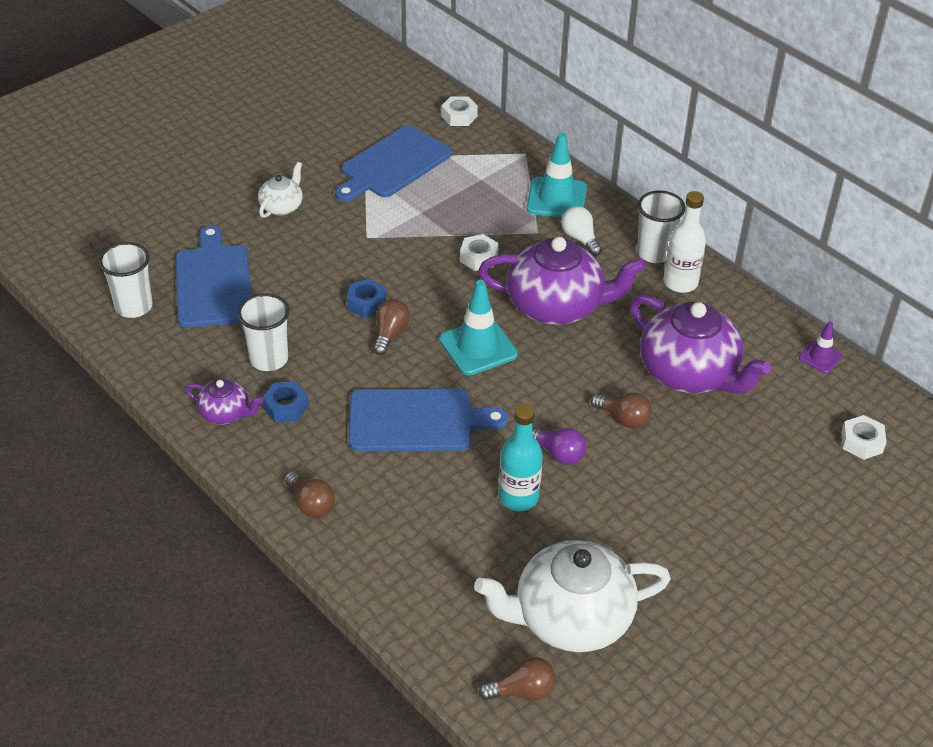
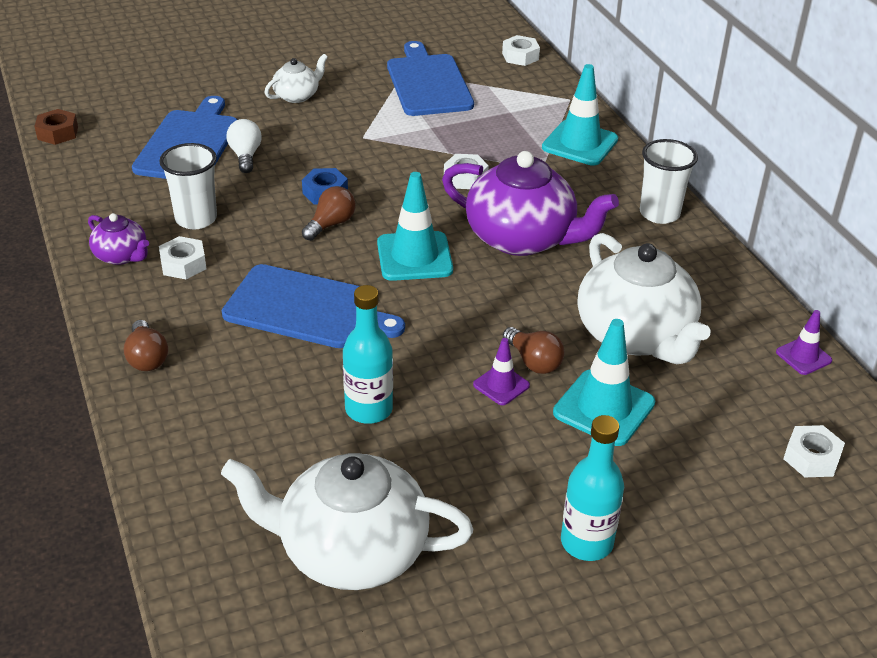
camera: 20 degrees right, 5 degrees down
(81, 301) = (57, 133): none -> brown nut
(134, 307) = (101, 147): white cup -> none
(286, 407) = (183, 264): blue nut -> white nut
(393, 164) = (428, 83): blue cutting board -> blue cutting board turned 105 degrees clockwise
(522, 691) = (247, 612): brown light bulb -> none
(558, 453) = (439, 378): purple light bulb -> none
(580, 239) = (584, 183): white light bulb -> white light bulb (245, 156)
(609, 446) = (501, 385): none -> purple traffic cone
(680, 283) = (674, 247): white bottle -> none
(689, 373) = (636, 335): purple teapot -> white teapot
(696, 444) = (604, 408): none -> turquoise traffic cone
(736, 558) = (586, 542): none -> turquoise bottle

